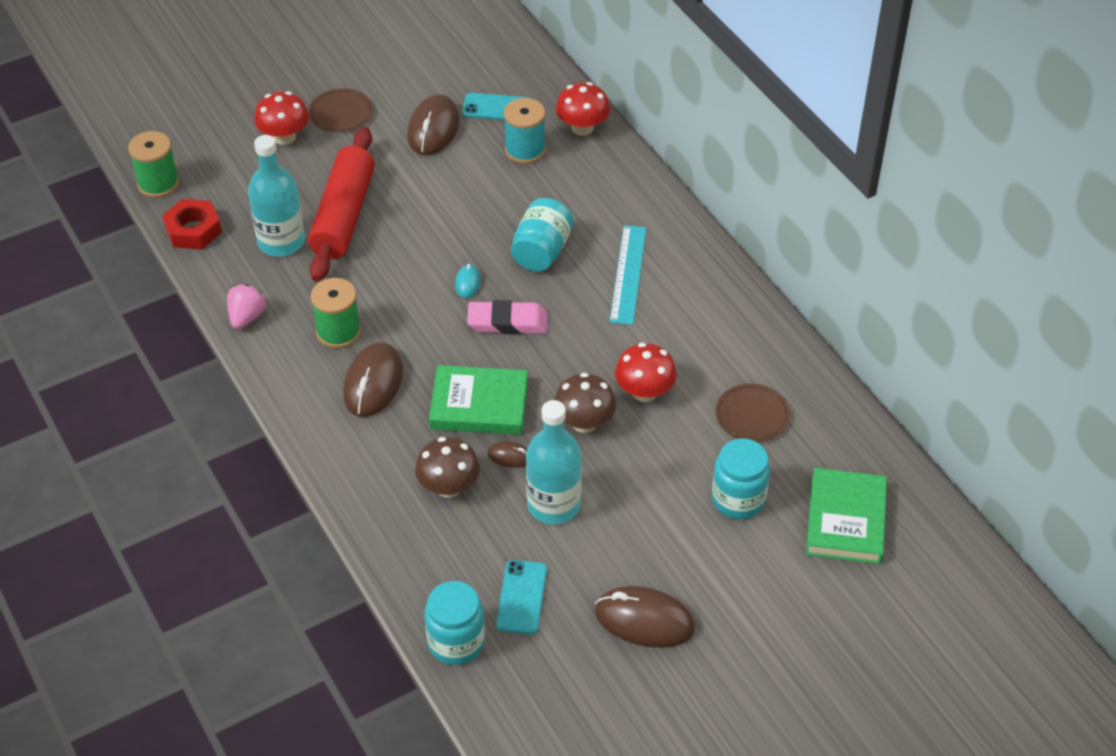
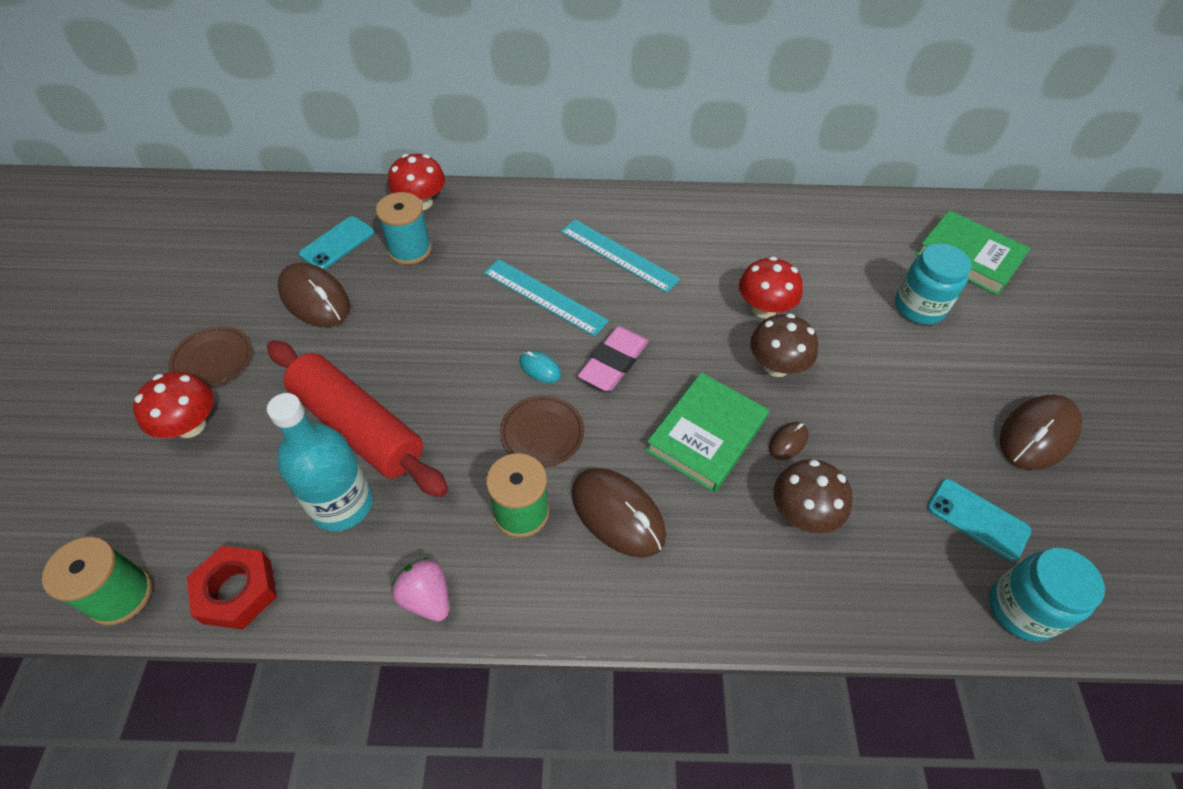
camera: 60 degrees left, 5 degrees up
(541, 251) = (544, 297): turquoise jar -> turquoise ruler
(553, 505) = (867, 436): turquoise bottle -> none
(752, 415) = (829, 256): brown plate -> brown plate (542, 433)

